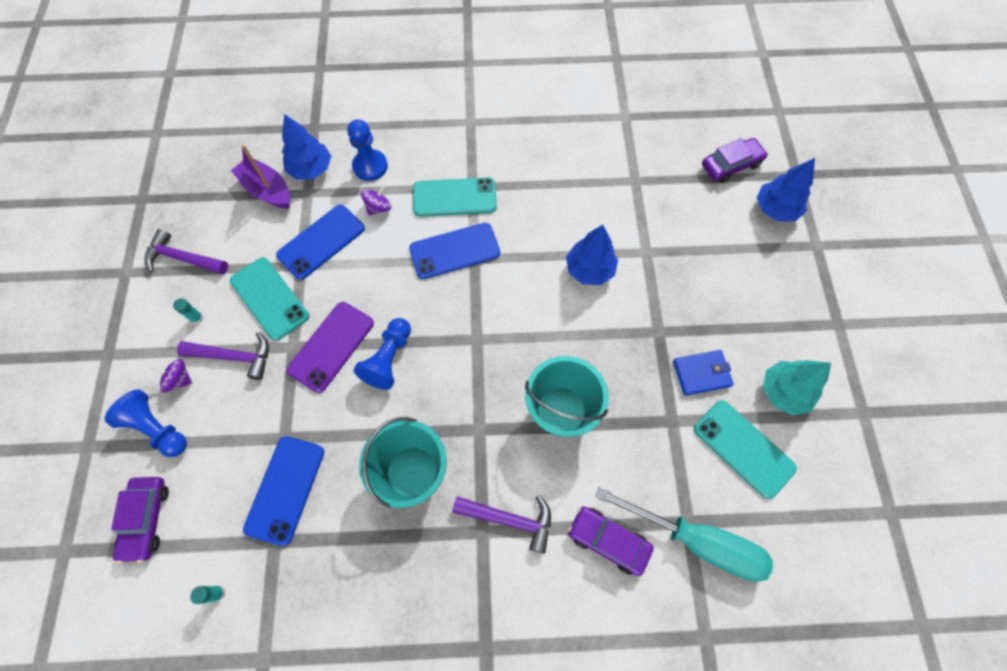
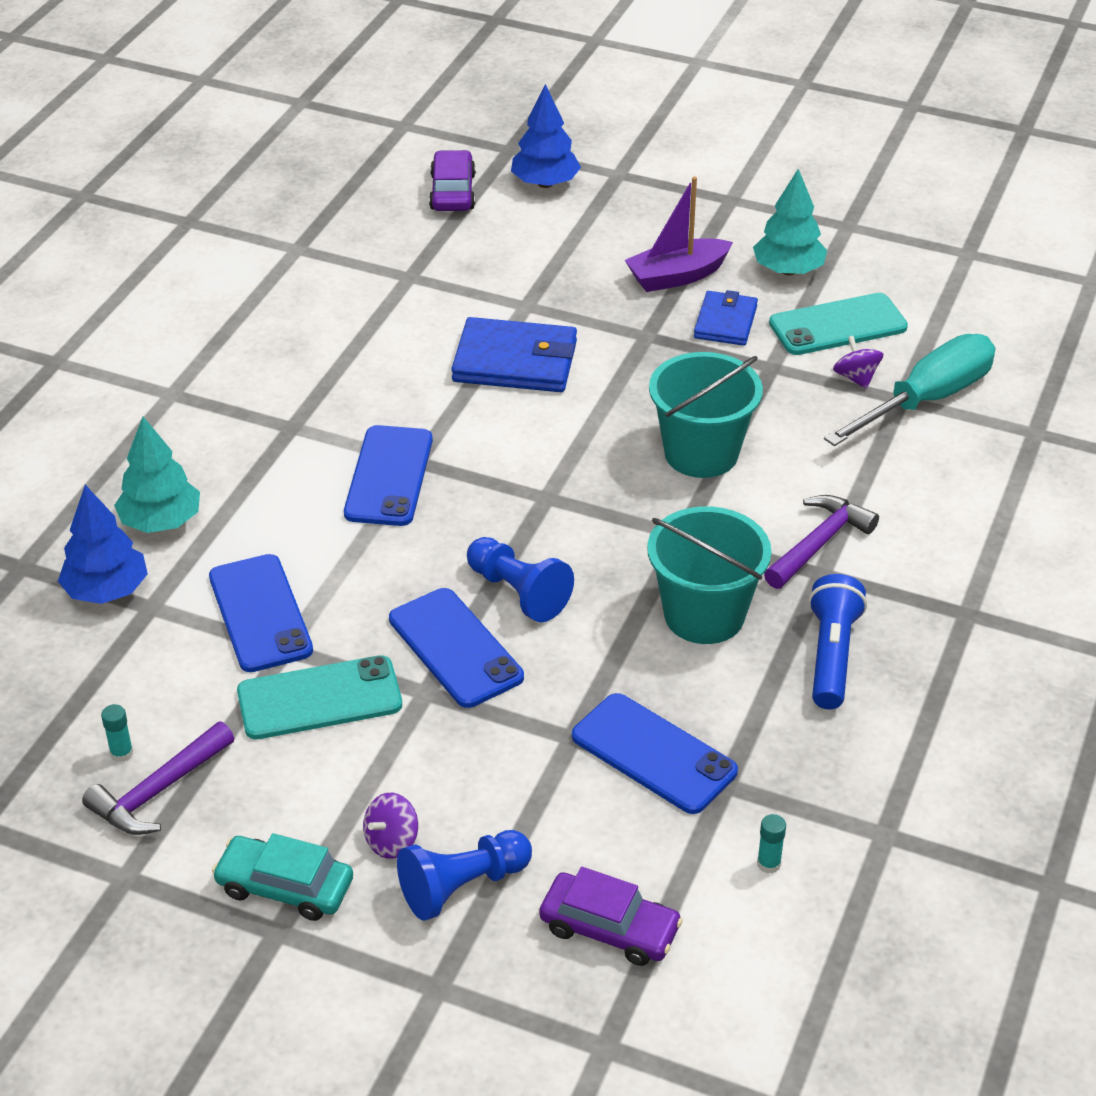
camera: 65 degrees left, 25 degrees down
(136, 344) = (285, 887): none -> turquoise car
(197, 318) = (291, 796): turquoise glue stick -> turquoise glue stick (121, 753)
(234, 357) = (396, 764): purple hammer -> none
(267, 190) = (105, 653): purple boat -> purple boat (677, 276)
(331, 346) = (455, 648): purple phone -> blue phone
(370, 166) = (161, 522): blue pawn -> turquoise tree
(378, 207) = (248, 533): purple spinning top -> purple spinning top (856, 378)
(407, 567) = (831, 656): none -> blue flashlight
(454, 197) = (296, 449): turquoise phone -> none
(589, 269) = (515, 361): blue tree -> blue wallet
(608, 540) = (889, 468): purple car -> none

